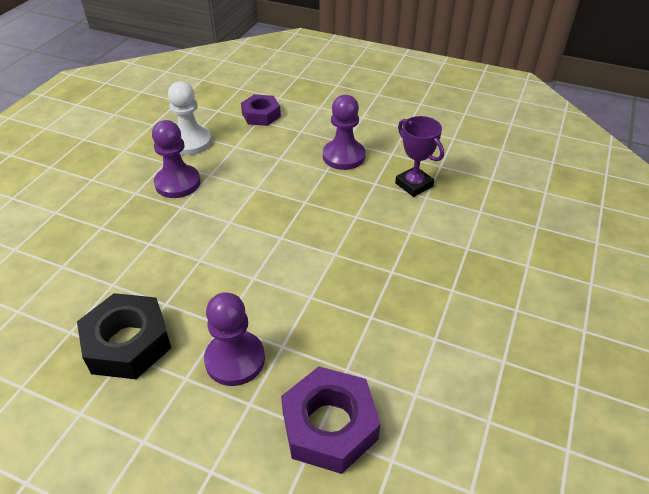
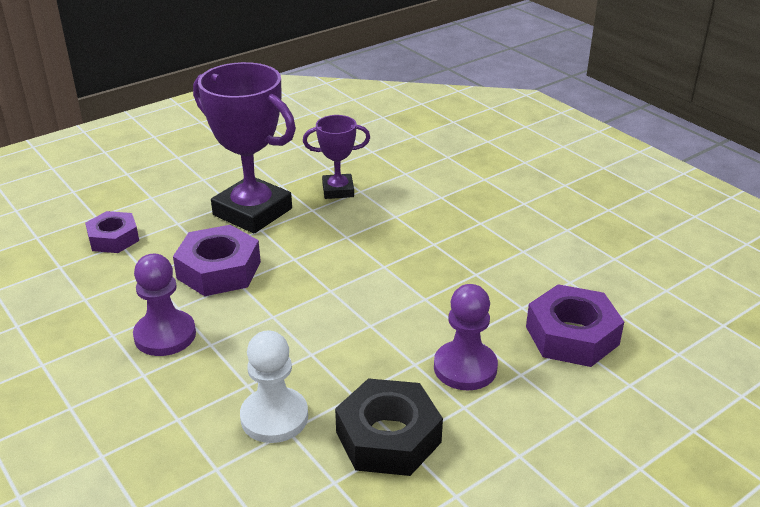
camera: 60 degrees left, 10 degrees down
(190, 142) = (98, 304): white pawn -> white pawn (274, 417)
(262, 173) = (219, 270): none -> purple nut
(343, 156) = (252, 212): purple pawn -> purple trophy

